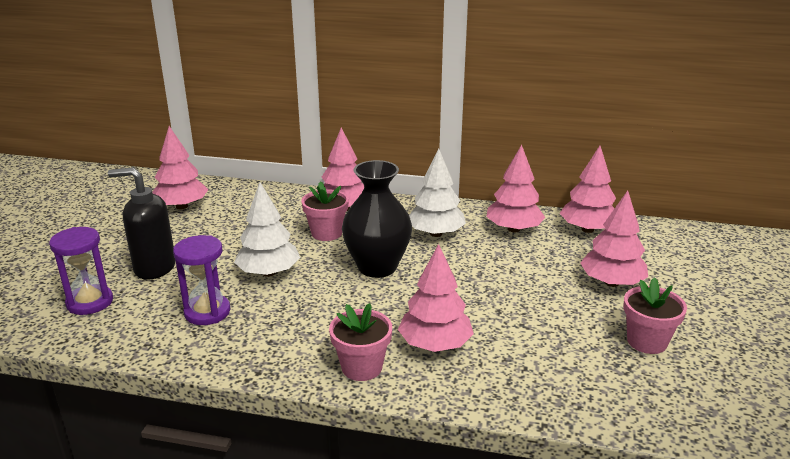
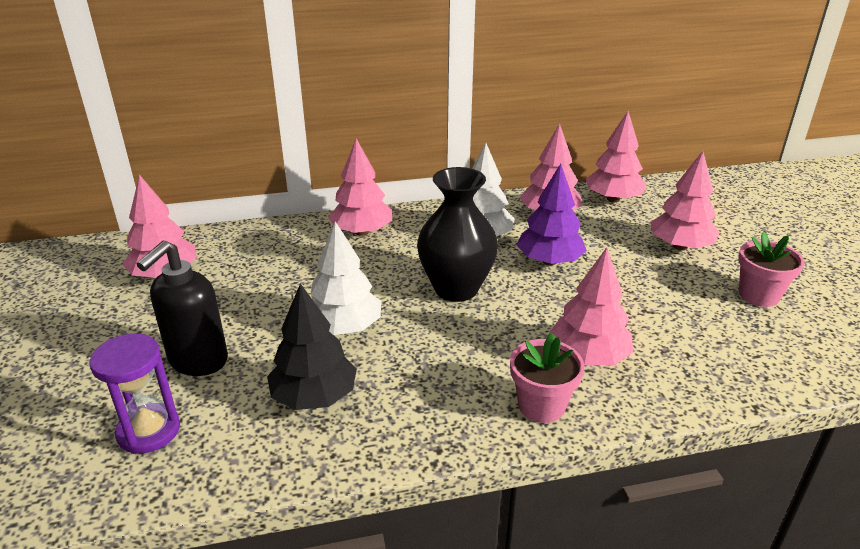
camera: 25 degrees left, 5 degrees up
(154, 268) = (198, 361): black soap dispenser -> black soap dispenser turned 45 degrees counterclockwise
(207, 312) = (314, 396): purple hourglass -> black tree
(326, 233) = (368, 264): pink flower pot -> none
(476, 265) = (549, 261): none -> purple tree

